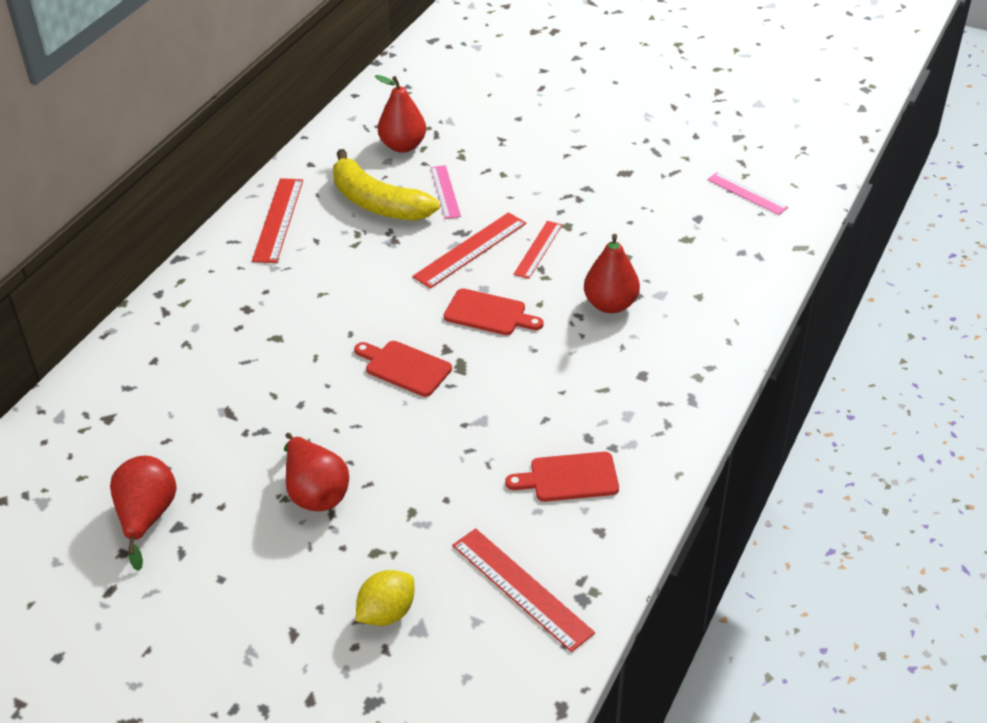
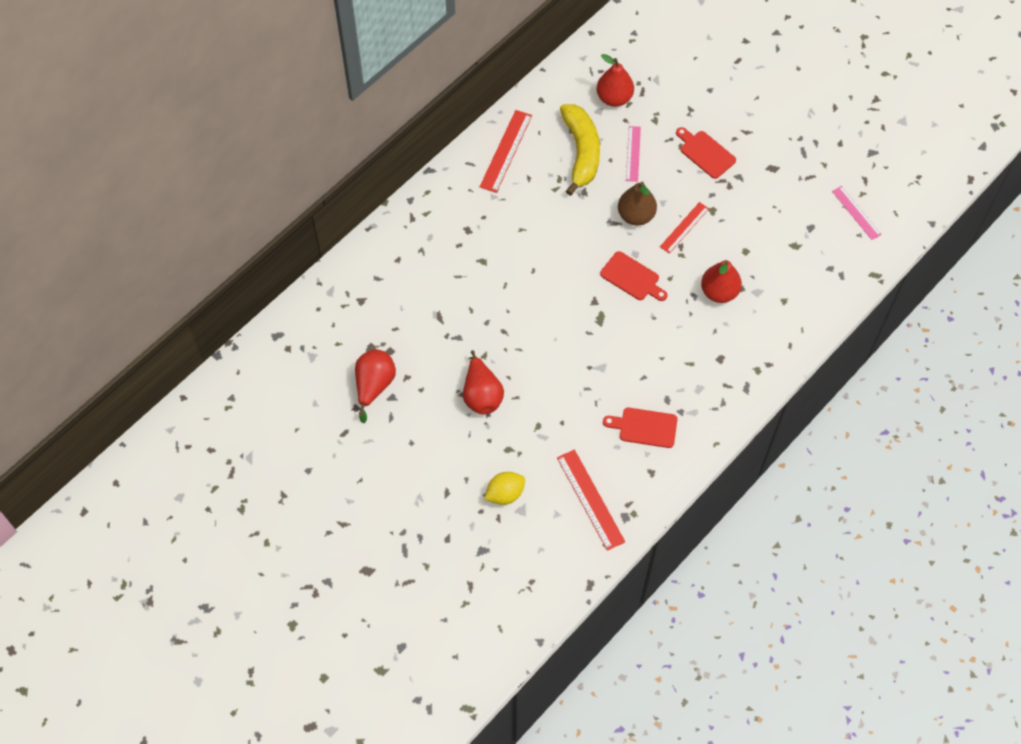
camera: 15 degrees right, 20 degrees up
(377, 203) = (581, 152): yellow banana -> yellow banana turned 150 degrees counterclockwise
(404, 367) = (562, 310): red cutting board -> red cutting board (705, 153)
(470, 250) = (636, 215): red ruler -> brown pear

